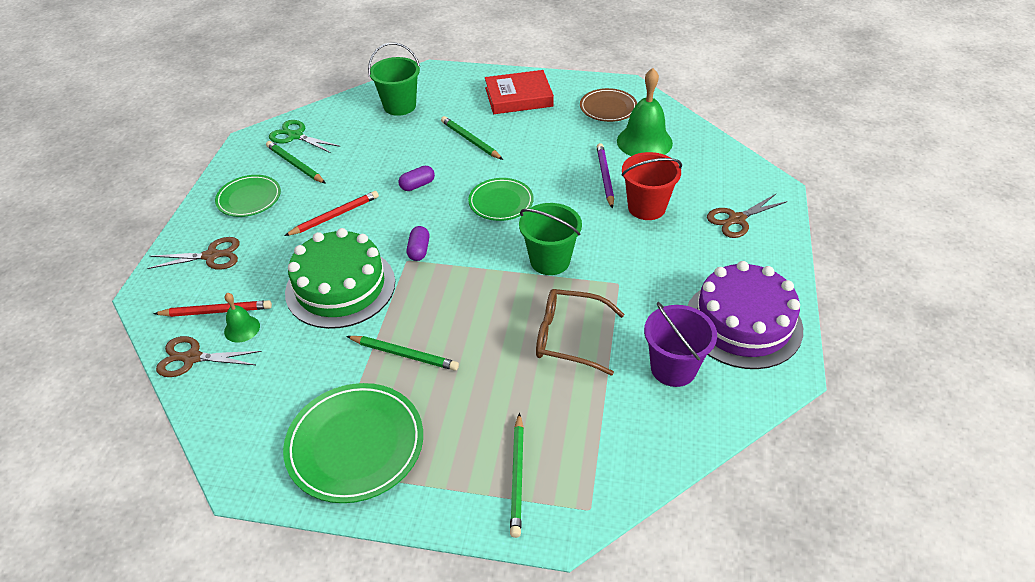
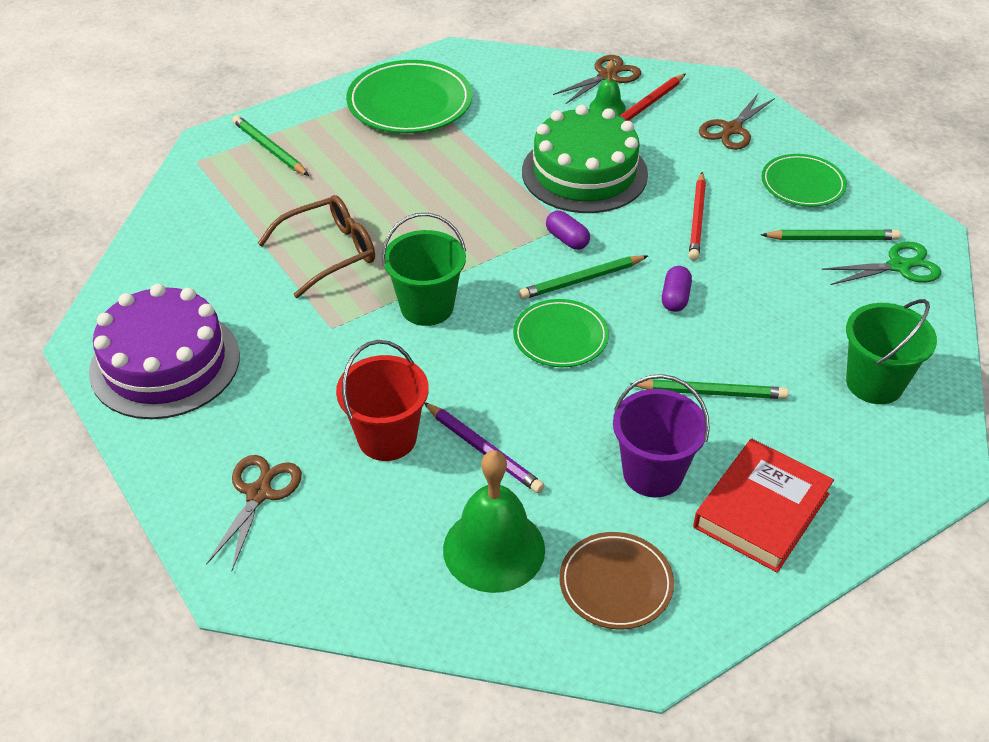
camera: 135 degrees right, 0 degrees up
(404, 354) = (454, 163): green pencil -> green pencil (581, 280)
(673, 368) = (206, 282): purple bucket -> purple bucket (653, 473)

